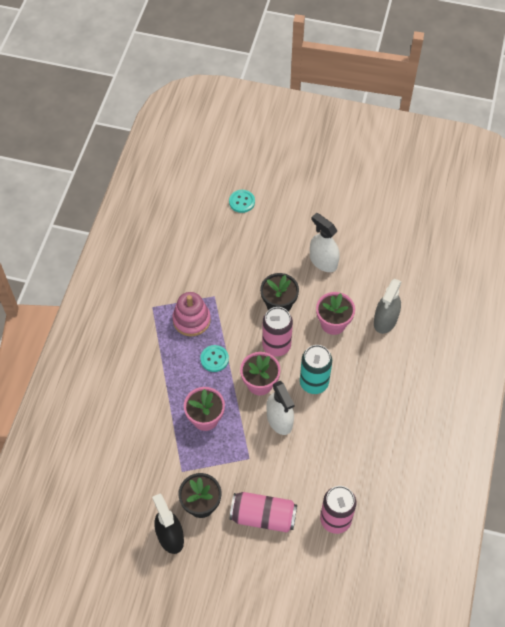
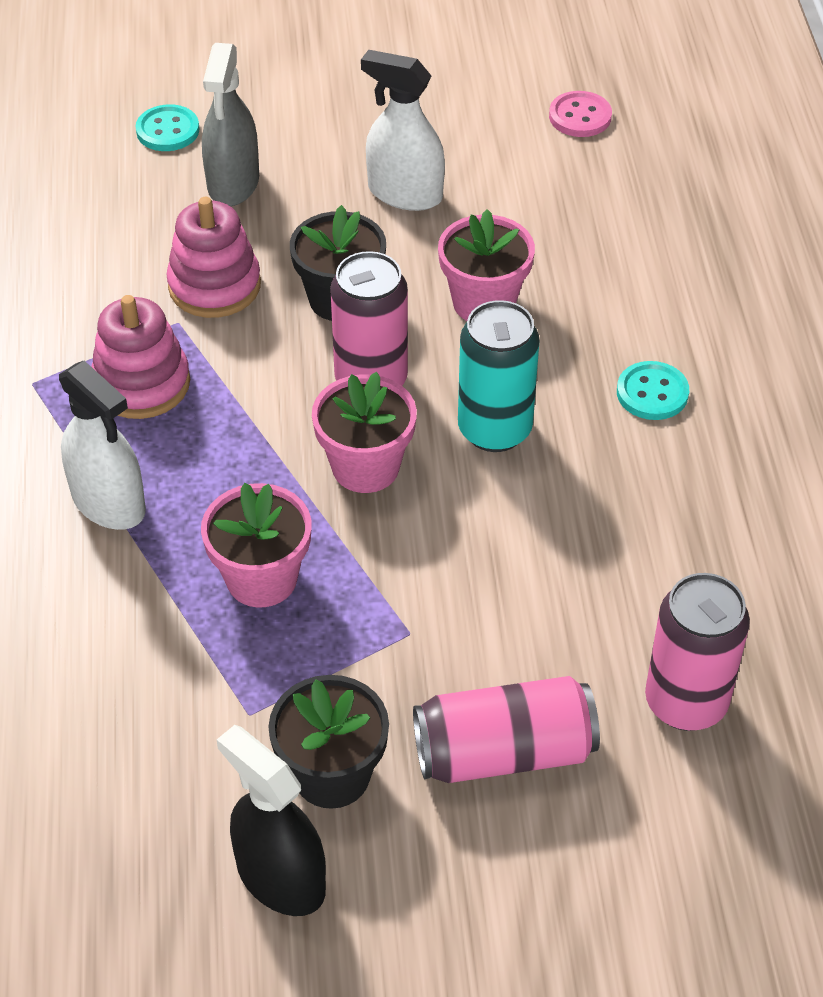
camera: 20 degrees left, 10 degrees down
(214, 359) = (232, 448): turquoise button -> turquoise button (652, 393)
(233, 283) = (214, 286): none -> pink stacking toy
(279, 420) = (448, 529): white spray bottle -> white spray bottle (109, 502)
(385, 320) = (599, 266): grey spray bottle -> grey spray bottle (233, 183)
(409, 244) = (580, 116): none -> pink button

